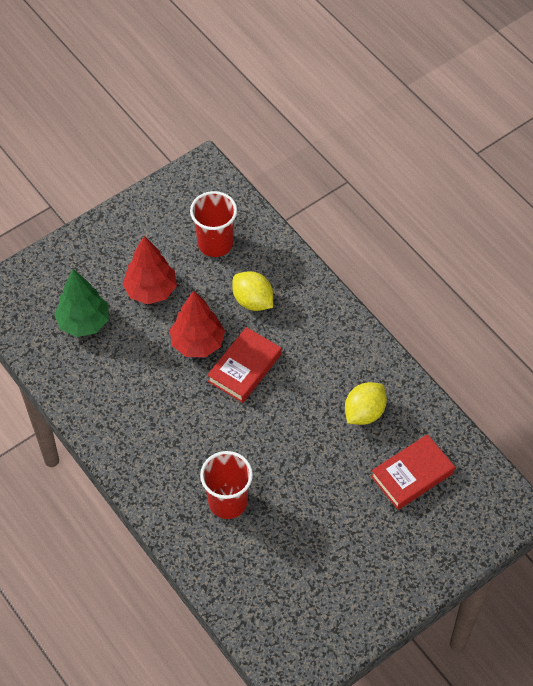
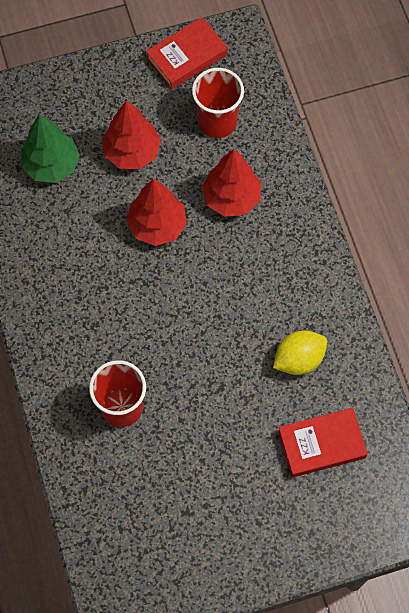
camera: 20 degrees right, 10 degrees up
(244, 368) = (194, 269): red book -> red book (187, 57)
(253, 301) = (231, 198): yellow lemon -> red tree

